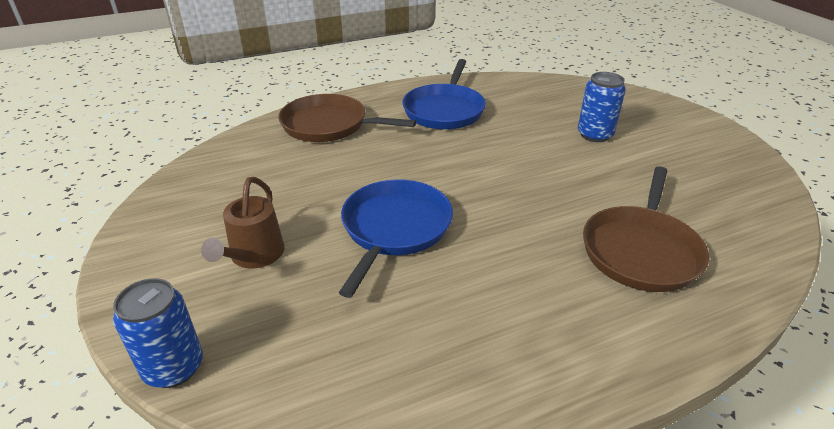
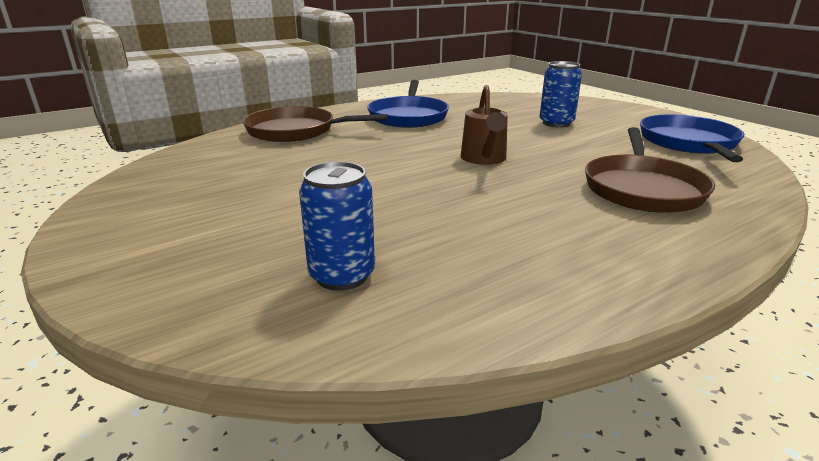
camera: 10 degrees left, 10 degrees down
(174, 367) = (164, 321): blue can -> blue can (342, 275)
(254, 256) = (241, 223): brown watering can -> brown watering can (484, 159)
(394, 228) = (391, 192): blue pan -> blue pan (688, 143)

